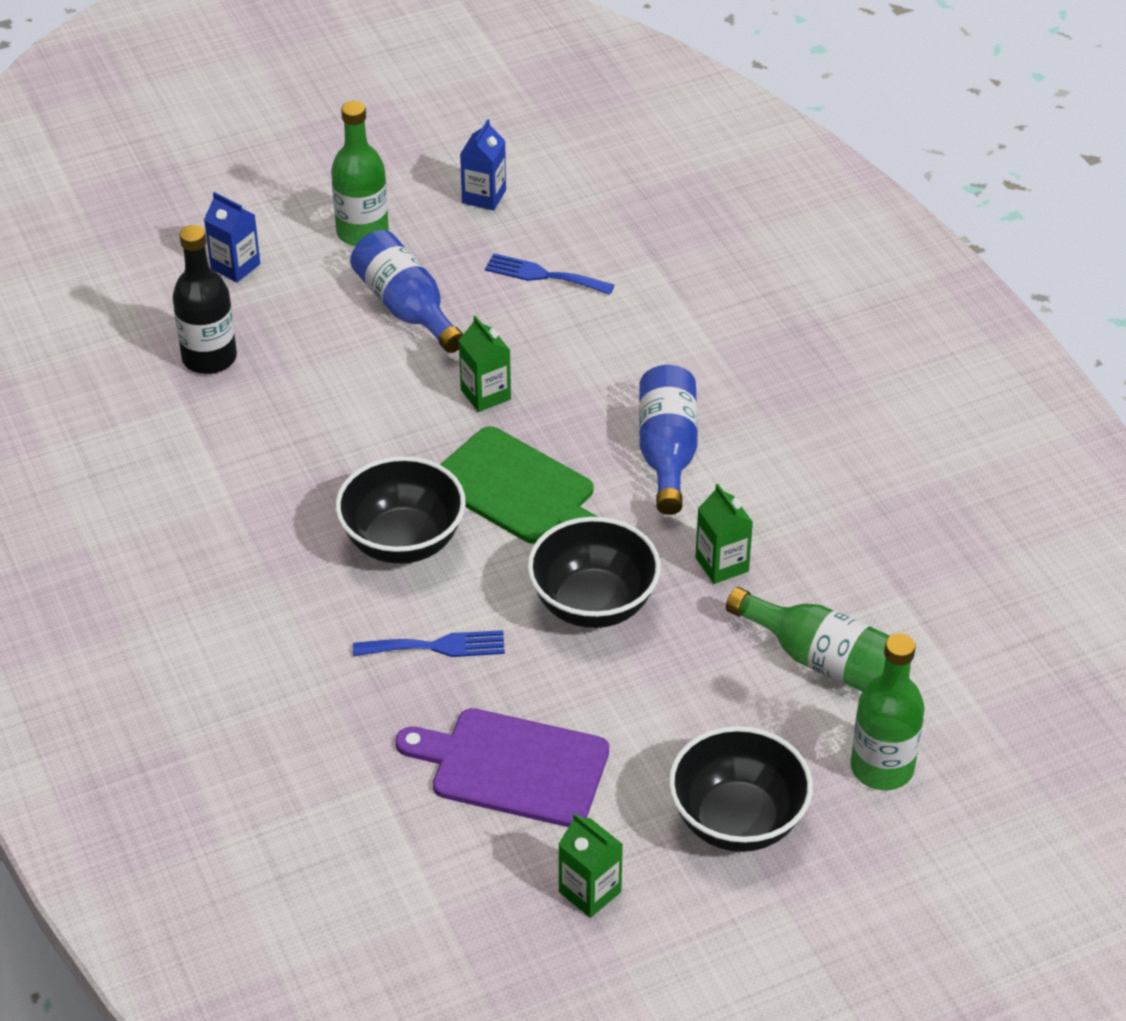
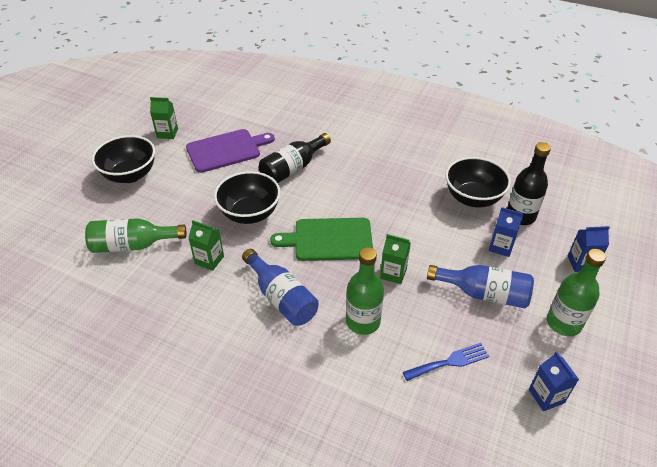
camera: 140 degrees right, 0 degrees up
(300, 340) = (501, 247): none -> blue carton
(403, 542) = (348, 194): black bowl -> black bowl (473, 198)
(437, 646) = (293, 168): blue fork -> black bottle
(882, 767) = (81, 219): green bottle -> green bottle (363, 321)

